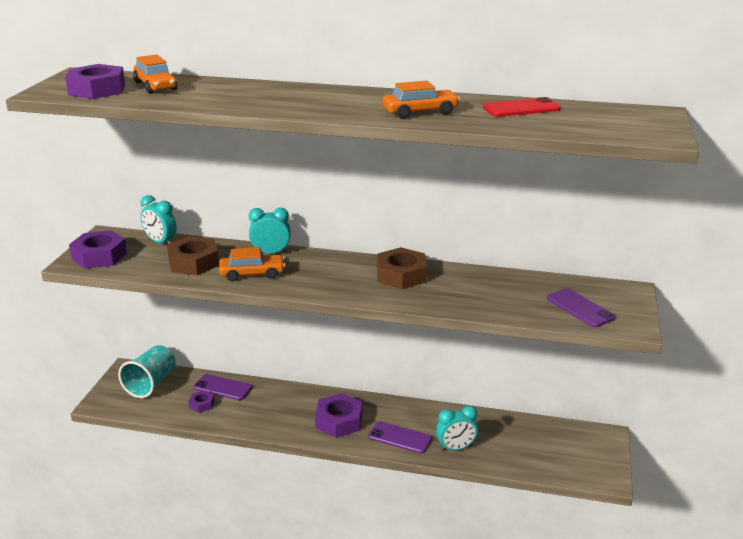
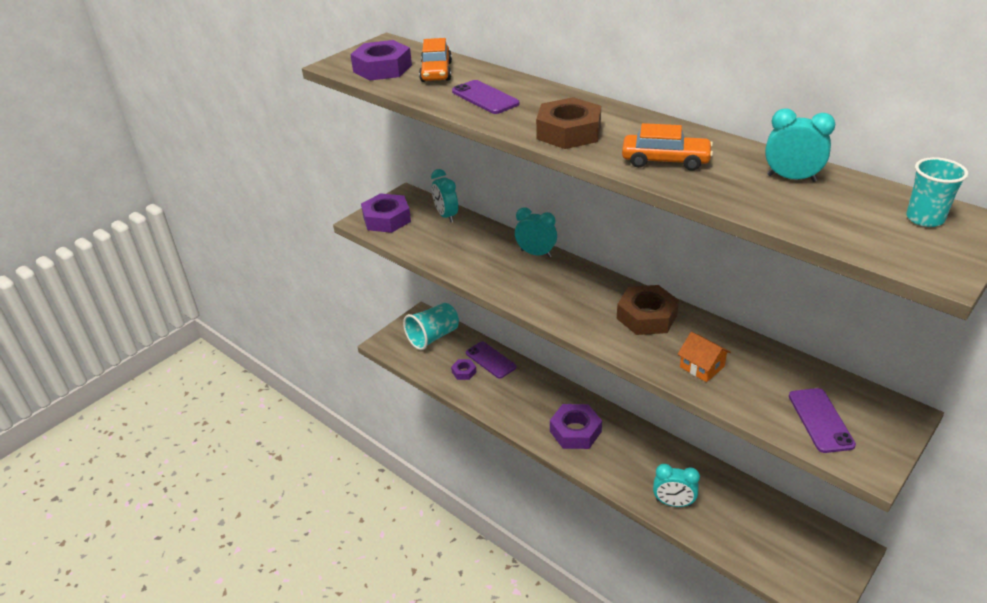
camera: 30 degrees right, 10 degrees up
(193, 262) = (460, 247): brown nut -> brown nut (568, 132)
(252, 274) = (503, 275): orange car -> none
(400, 438) = (623, 471): purple phone -> purple phone (485, 98)
(470, 297) = (702, 367): none -> orange house
(521, 108) = (791, 178): red phone -> turquoise clock
(628, 115) = (925, 218): none -> turquoise cup

